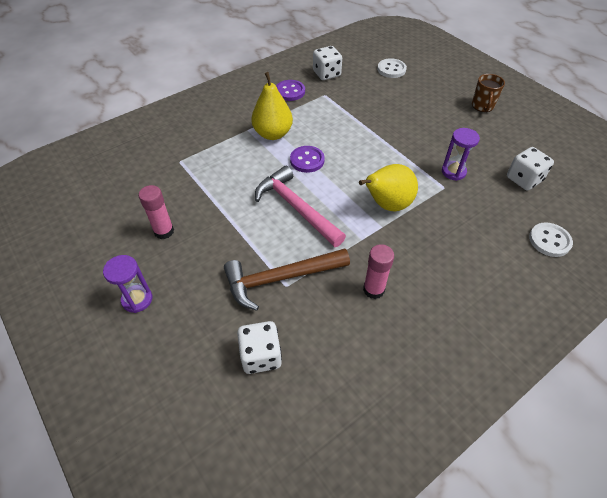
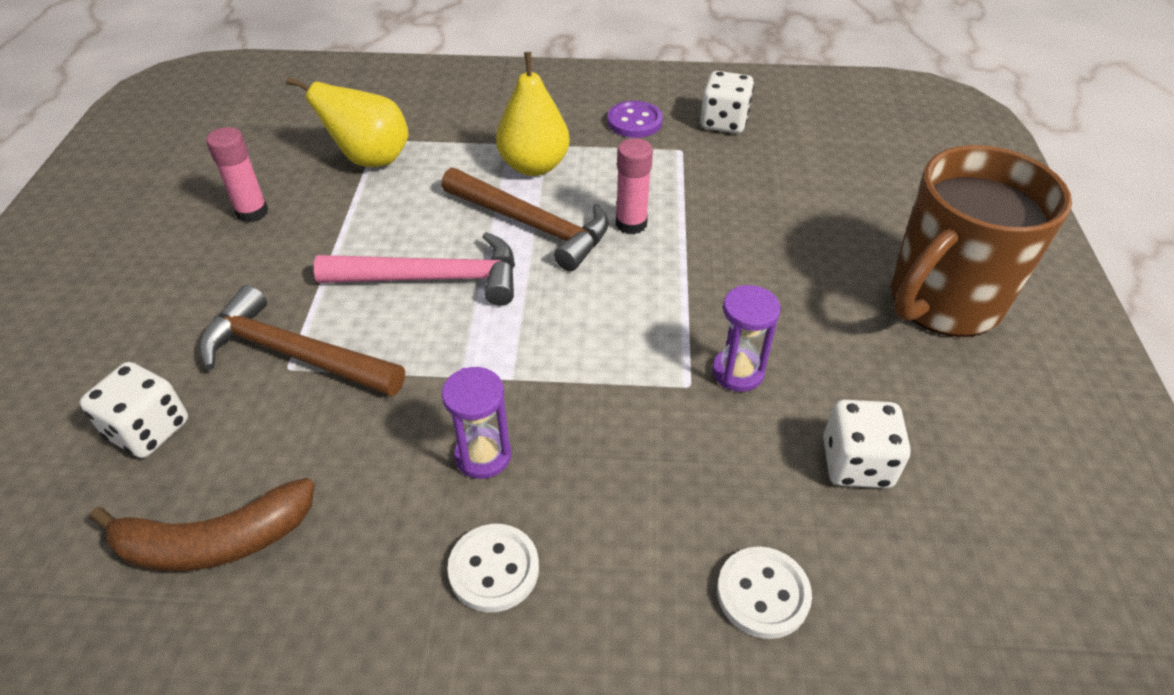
camera: 40 degrees right, 5 degrees down
(137, 299) = (127, 271): purple hourglass -> purple hourglass (483, 455)
(296, 208) = (433, 279): pink hammer -> pink hammer turned 90 degrees clockwise
(307, 160) = (532, 225): purple button -> brown hammer
(356, 372) = (215, 541): none -> brown banana
(373, 289) = (382, 454): pink glue stick -> pink glue stick (631, 224)
(387, 205) = (561, 353): yellow pear -> yellow pear (370, 159)
(391, 69) = (844, 163): white button -> white button (494, 569)
(482, 106) = (942, 301): brown mug -> brown mug, size x2.24

